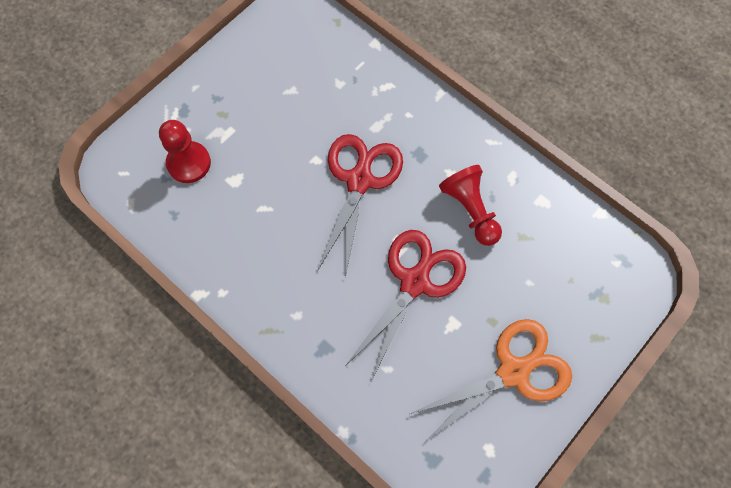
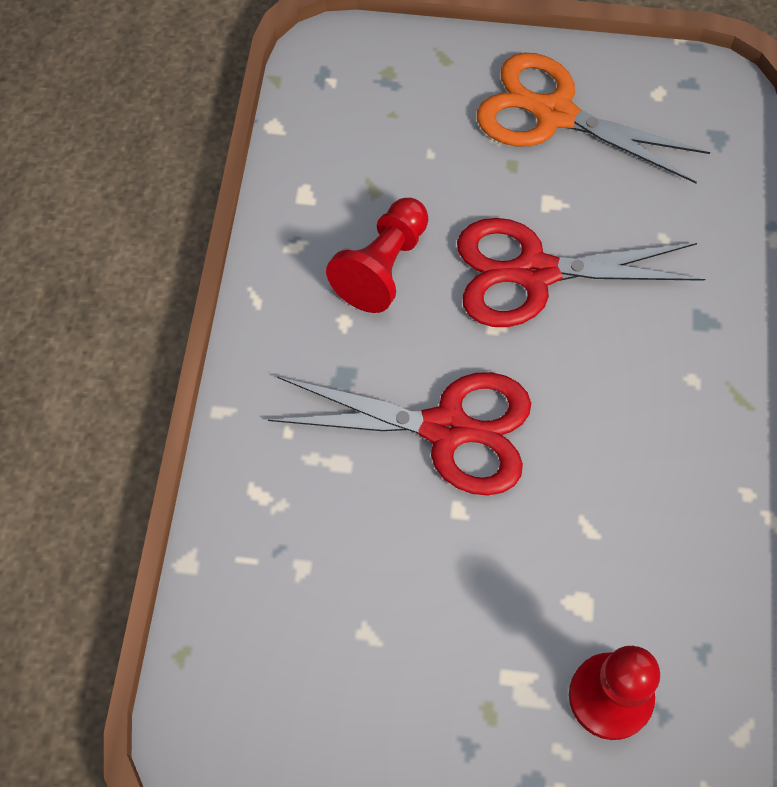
camera: 125 degrees left, 5 degrees down
(359, 181) = (446, 429): red scissors -> red scissors turned 150 degrees counterclockwise

